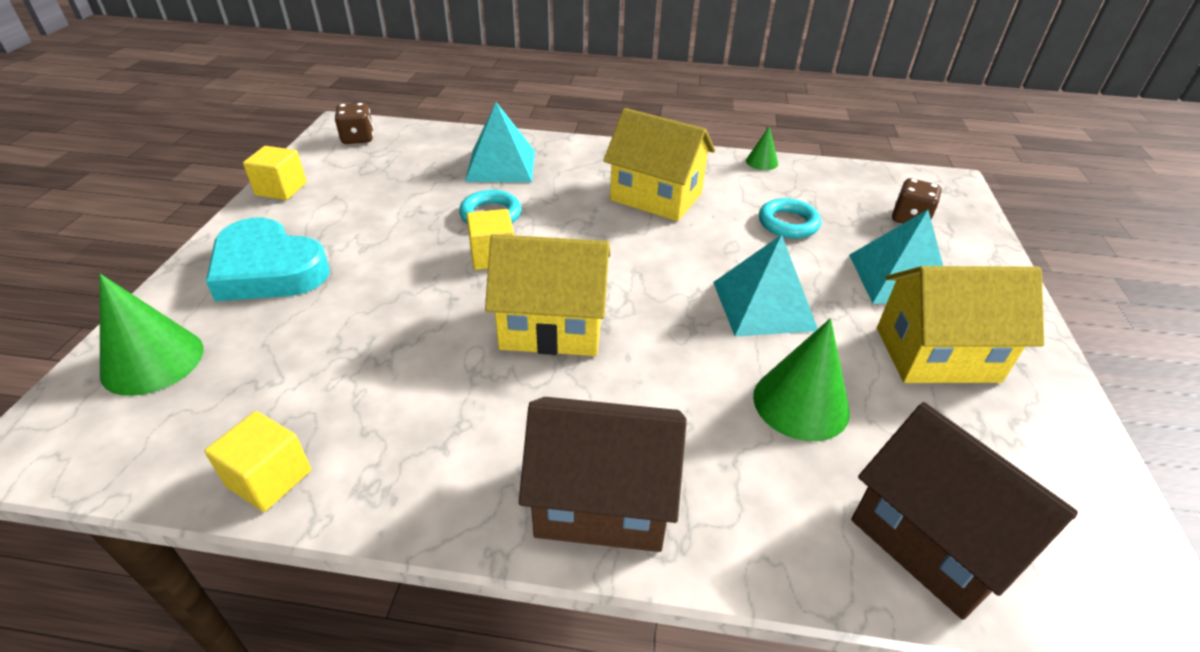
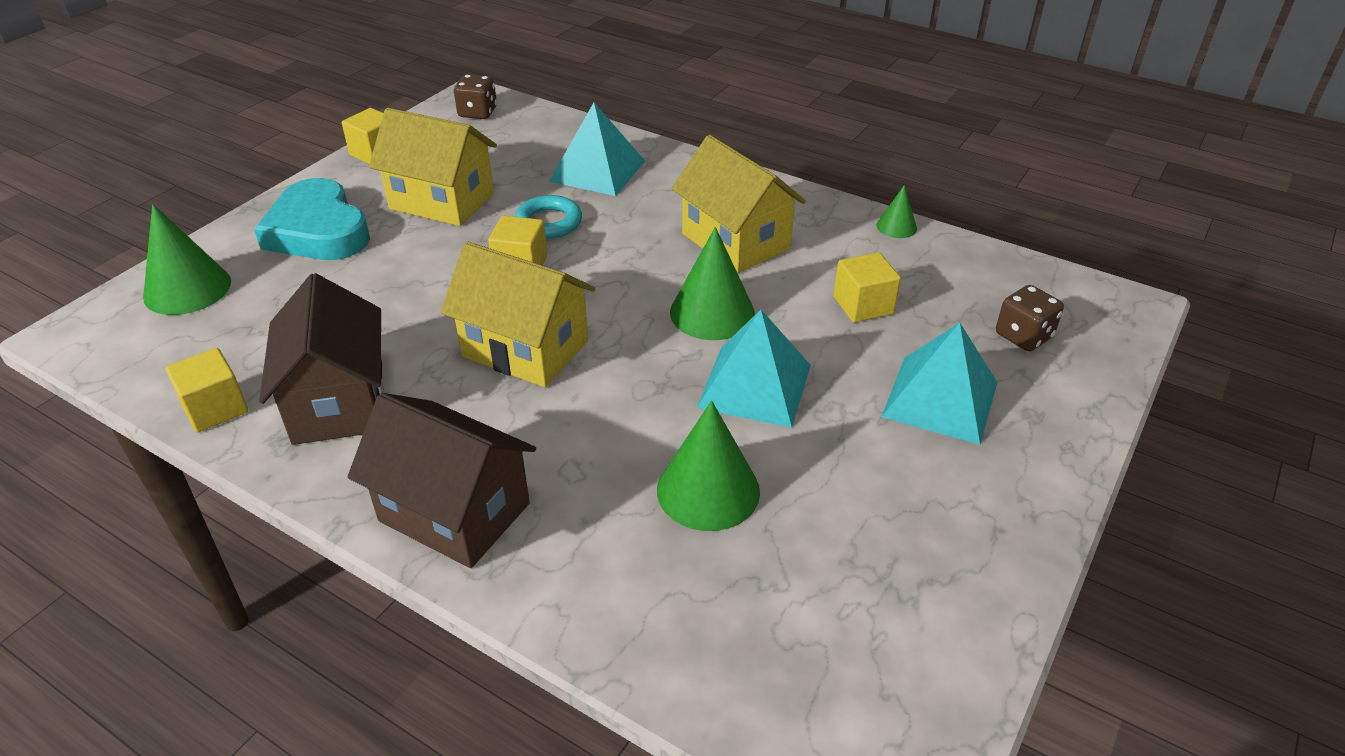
camera: 25 degrees right, 0 degrees up
(683, 256) = (712, 312): none -> green cone
(788, 223) = (863, 305): turquoise ring -> yellow cube
(933, 540) = (727, 650): brown house -> brown house (338, 402)
(936, 355) = (904, 490): yellow house -> yellow house (442, 201)

